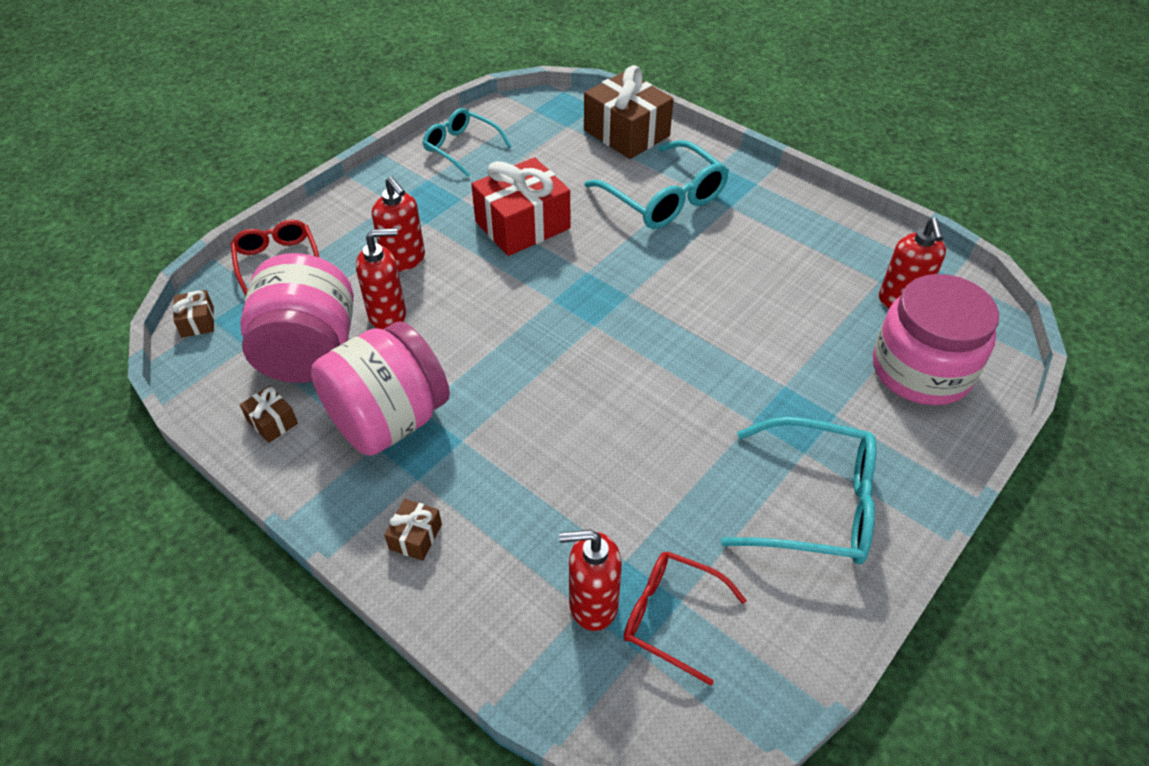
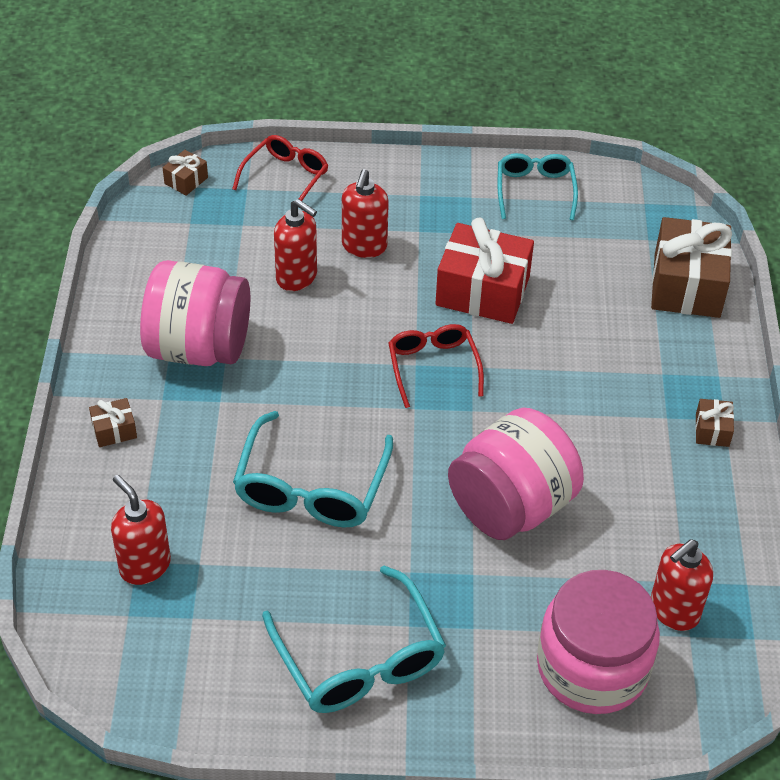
camera: 50 degrees right, 0 degrees up
(272, 422) = (138, 286): brown gift -> brown gift (712, 430)
(309, 353) = (217, 260): pink jar -> pink jar (511, 506)
(664, 199) = (624, 365): turquoise glasses -> turquoise glasses (311, 488)
(671, 616) = (173, 618): red glasses -> red glasses (433, 367)

